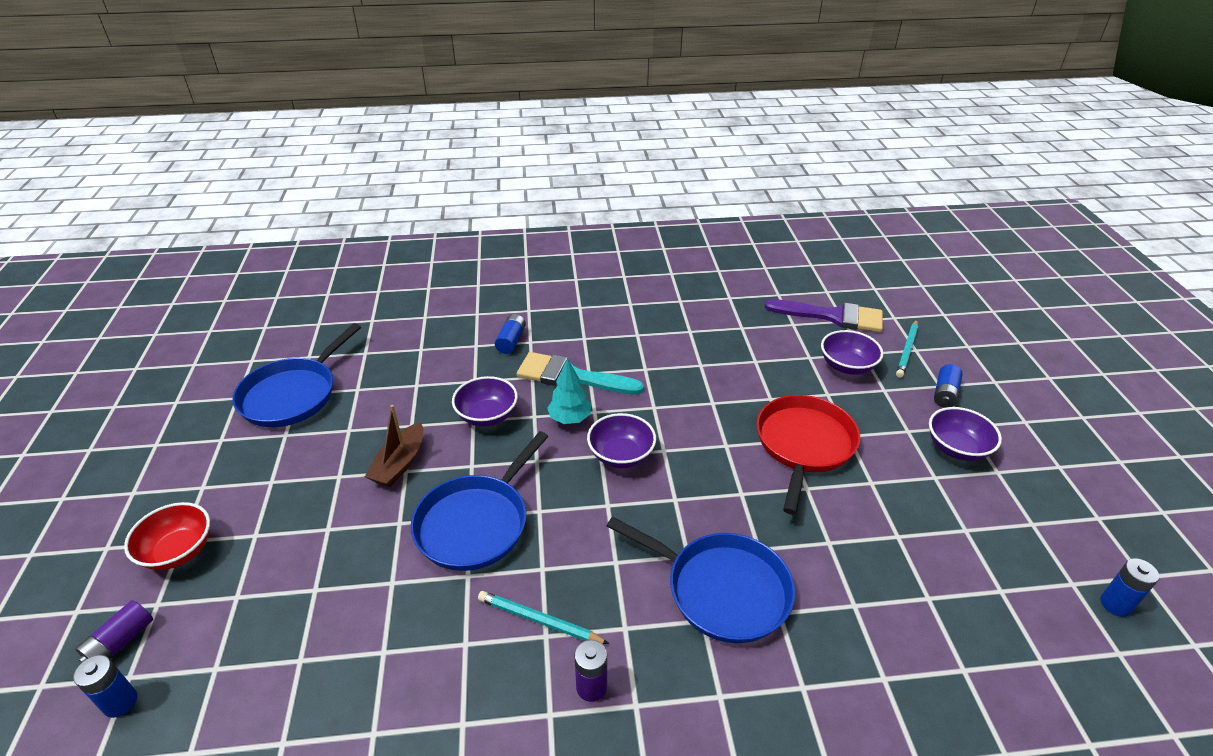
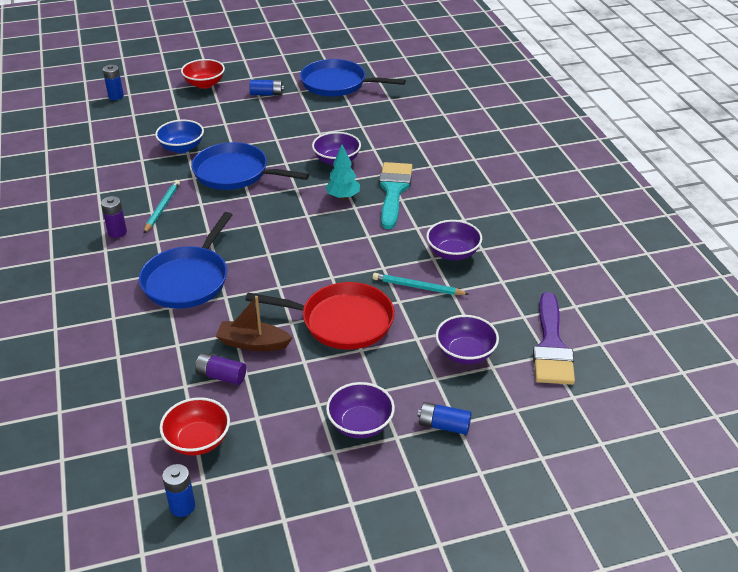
camera: 80 degrees right, 0 degrees up
(120, 642) = (148, 86): purple battery -> purple battery (221, 376)
(373, 590) = (182, 148): none -> blue bowl
(400, 464) = (282, 136): brown boat -> brown boat (253, 343)
(511, 341) = (428, 157): blue battery -> blue battery (267, 94)
(621, 455) = (308, 225): purple bowl -> purple bowl (453, 253)
(907, 350) = (511, 402): turquoise pencil -> turquoise pencil (418, 287)
(1015, 587) = (198, 440): none -> red bowl

